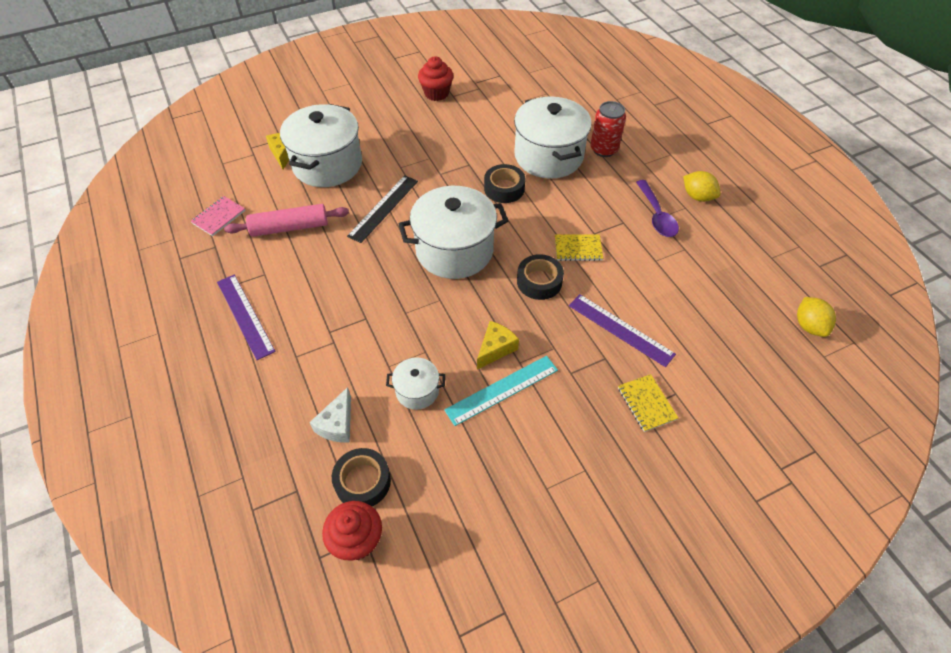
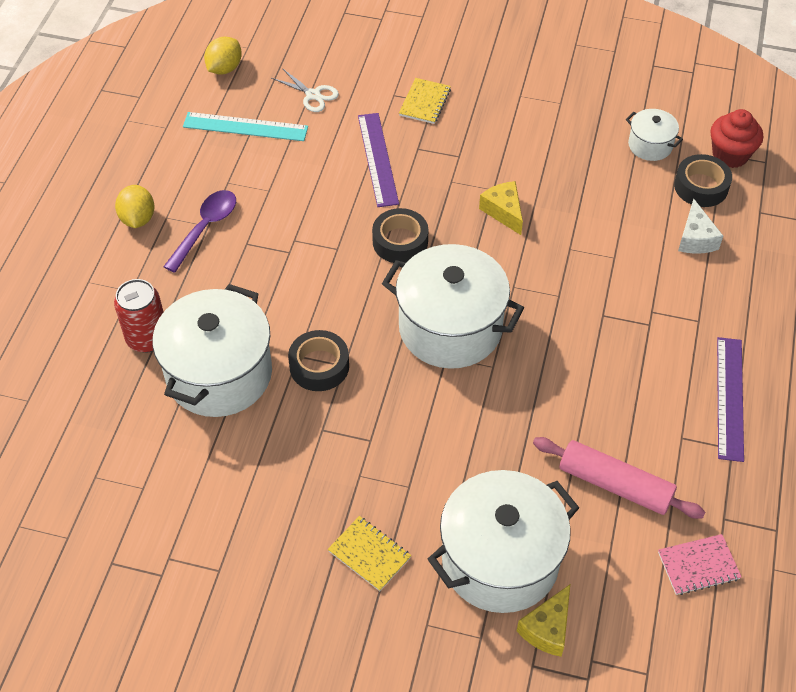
camera: 140 degrees left, 0 degrees up
(337, 424) = (695, 238): white cheese -> white cheese turned 120 degrees clockwise
(383, 208) = (481, 436): black ruler -> none
(417, 391) = (604, 221): white pot -> white pot (650, 145)
(436, 93) = (236, 593): red cupcake -> none
(495, 349) = (503, 211): yellow cheese -> yellow cheese turned 75 degrees clockwise
(502, 390) = (530, 179): turquoise ruler -> turquoise ruler (245, 127)
(578, 248) = (325, 247): yellow notebook -> yellow notebook (369, 554)
(726, 349) = (313, 95): none -> white scissors

